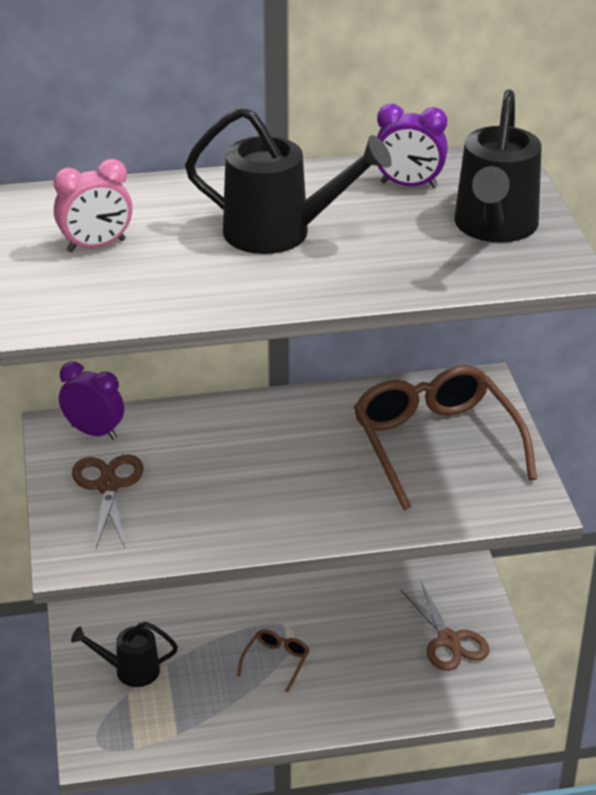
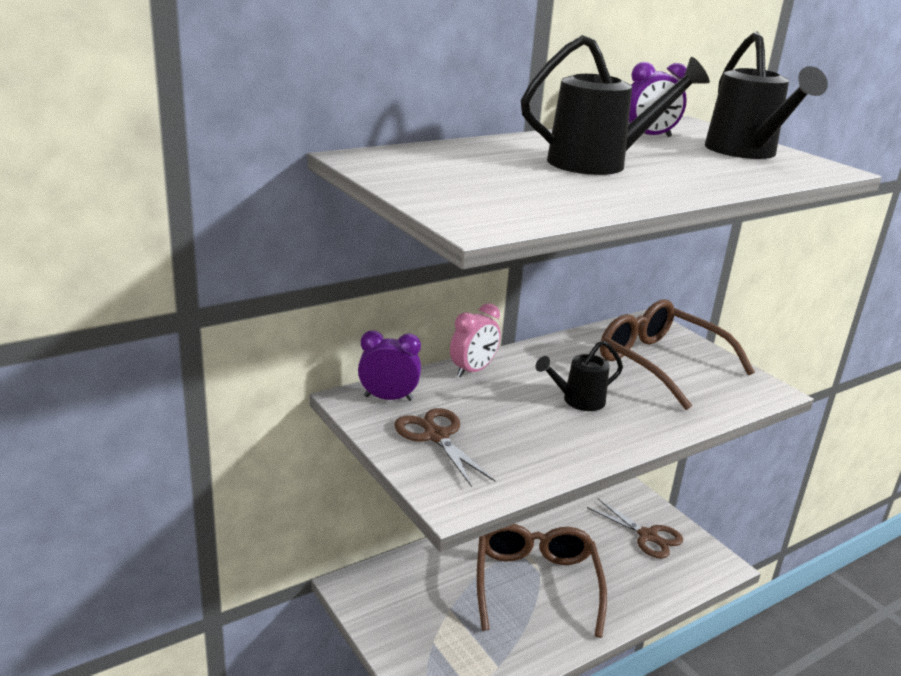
camera: 25 degrees left, 10 degrees down
(96, 246) = (457, 179): pink clock -> pink clock (473, 370)
(130, 670) = (423, 622): black watering can -> black watering can (578, 401)
(276, 662) = (536, 584): brown glasses -> brown glasses, size x2.34

